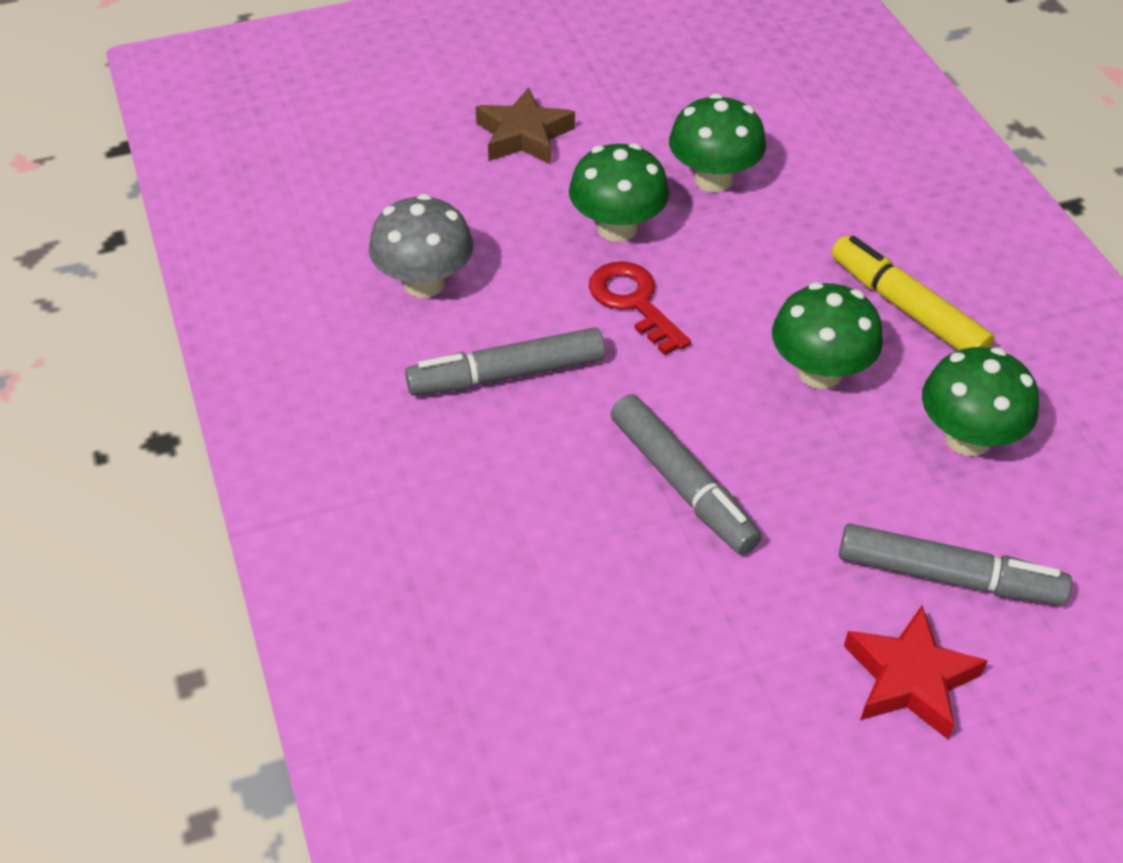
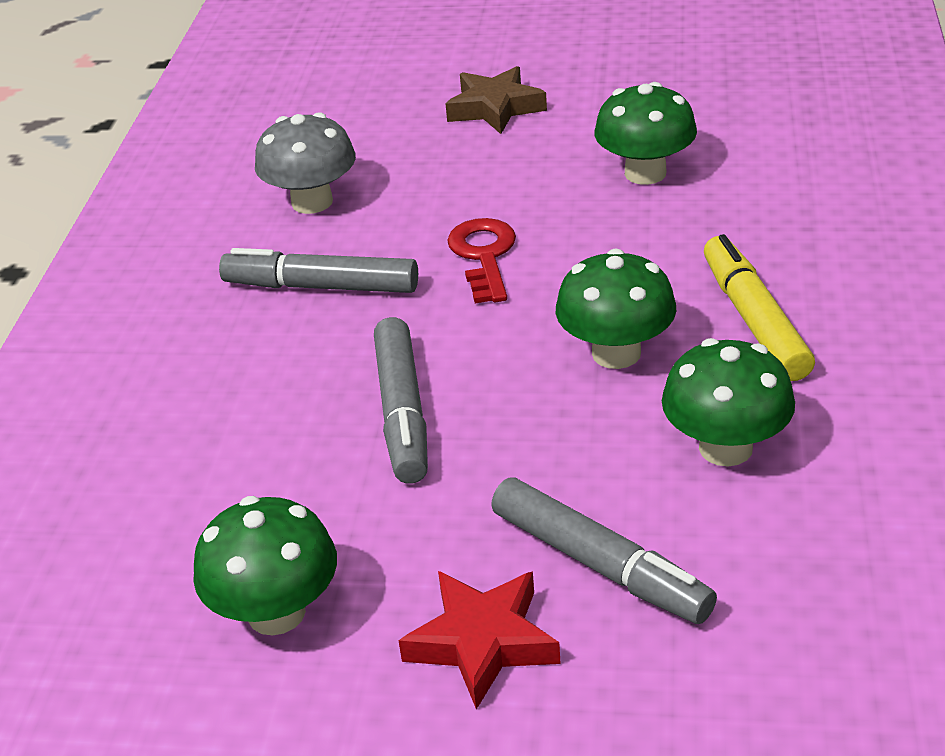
camera: 30 degrees right, 10 degrees down
(617, 228) = (519, 194): green mushroom -> green mushroom (276, 612)

